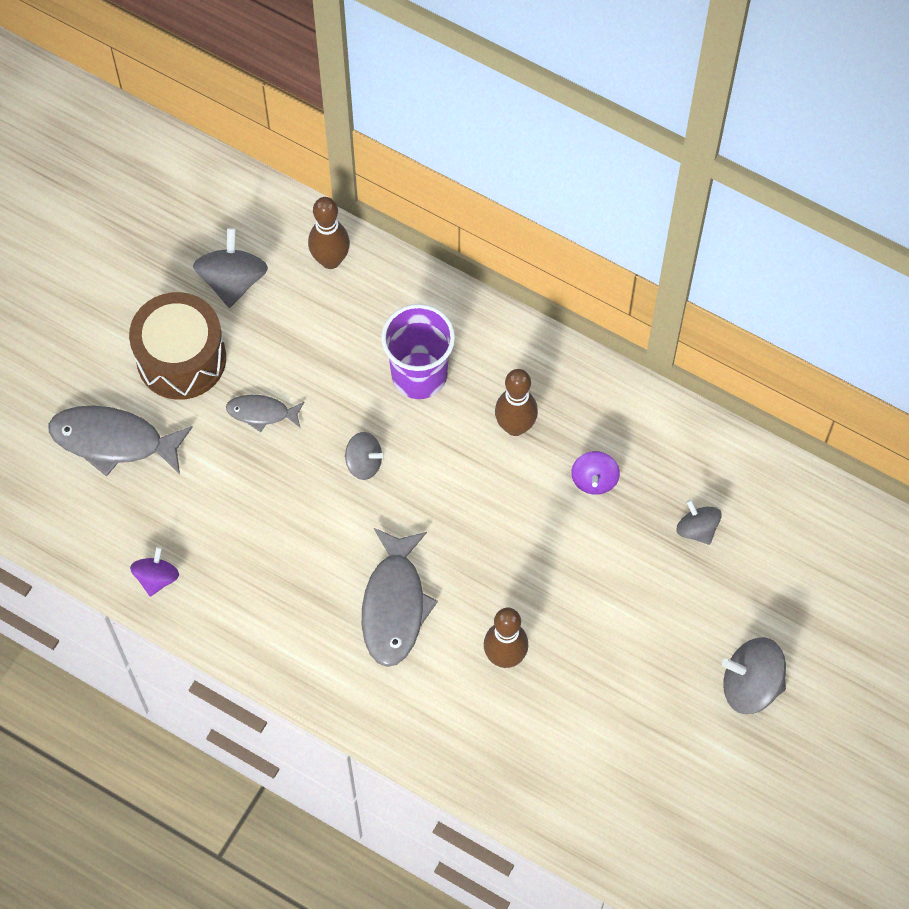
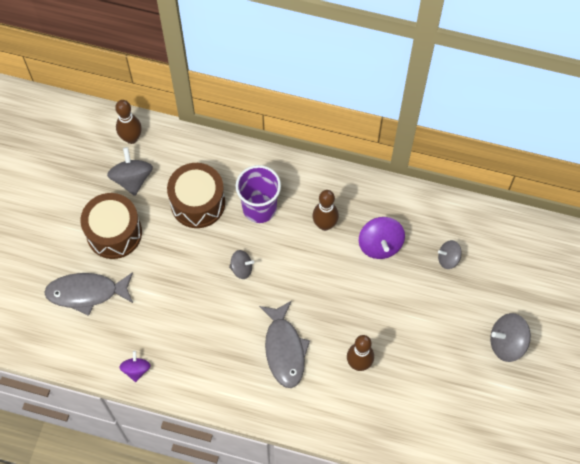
camera: 15 degrees left, 0 degrees up
(262, 413) = (172, 254): grey fish -> none
(324, 343) = (198, 203): none -> brown drum
(330, 260) = (187, 153): brown bowling pin -> brown bowling pin (131, 138)
(594, 480) = (380, 245): purple spinning top -> purple spinning top, size x1.59
(697, 529) = (448, 259): grey spinning top -> grey spinning top turned 45 degrees counterclockwise

